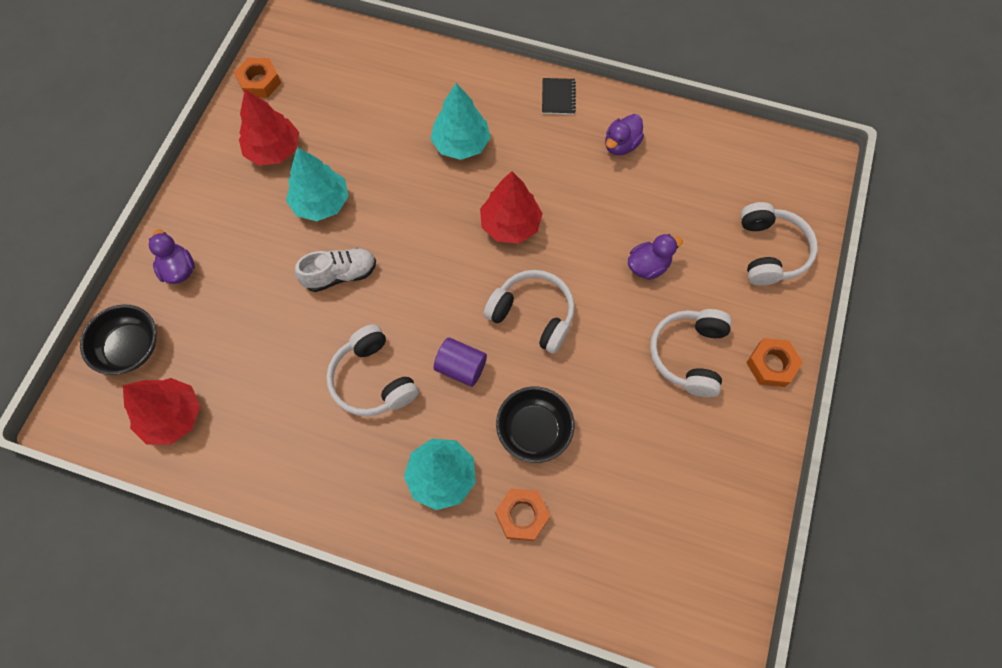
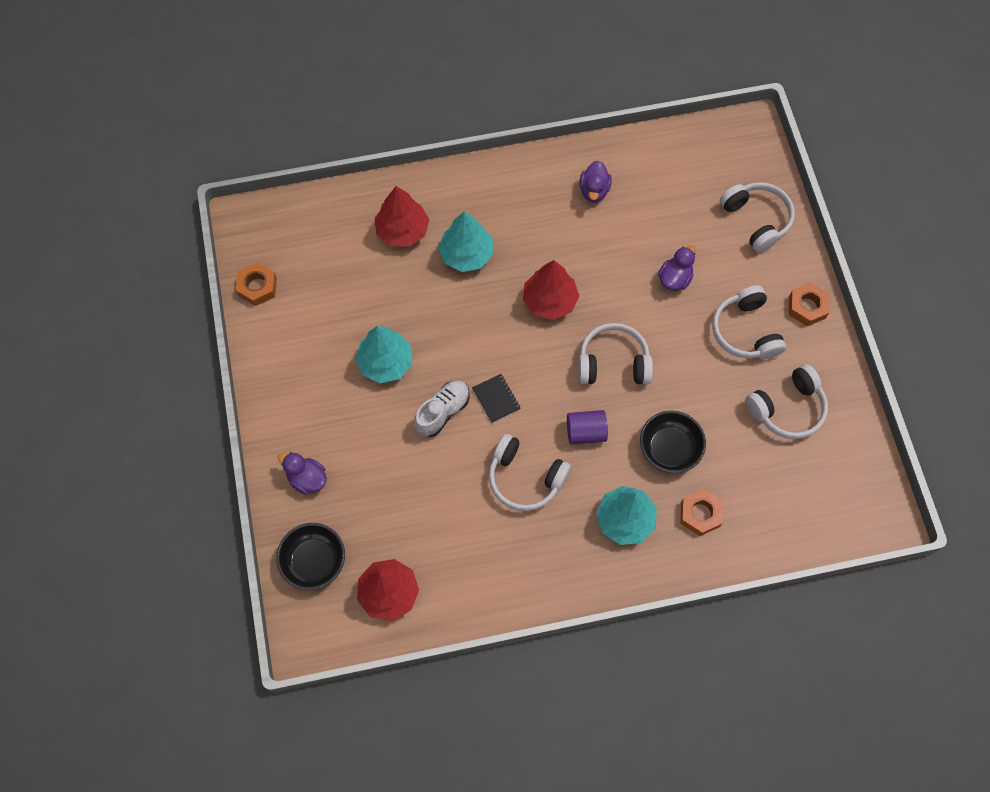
camera: 30 degrees left, 0 degrees up
(274, 150) = (313, 339): red tree -> red tree (402, 230)
(558, 97) = (519, 175): black notebook -> black notebook (496, 399)
(684, 458) = (787, 408): none -> white headphones

